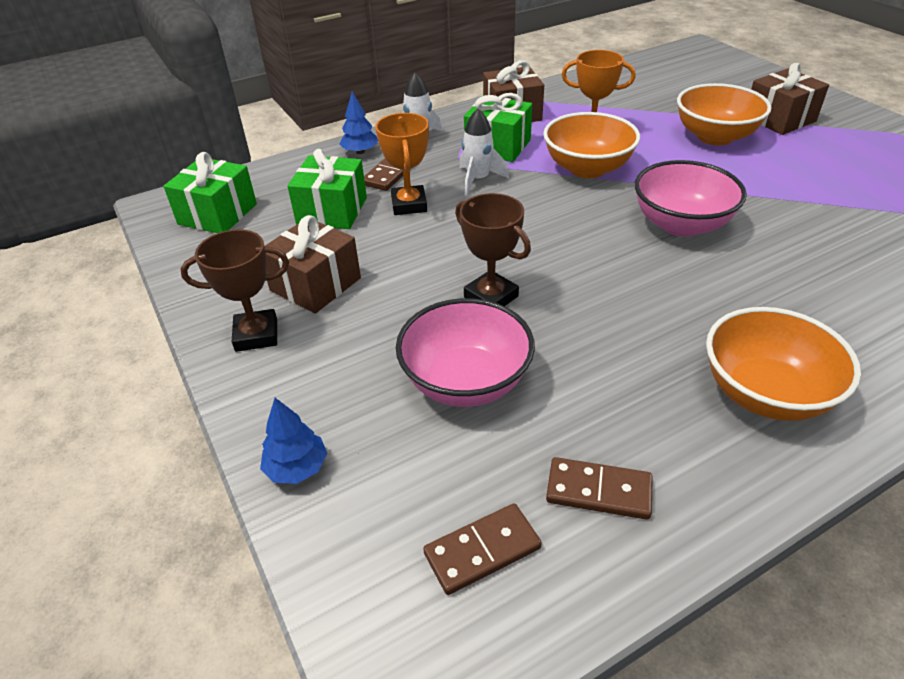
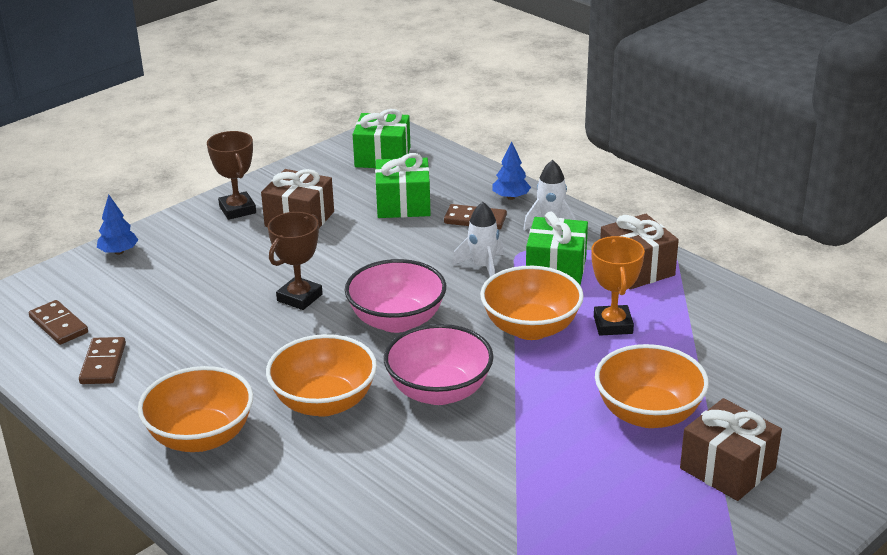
camera: 75 degrees right, 10 degrees down
(409, 205) = (425, 238): orange trophy -> none
(466, 382) = (200, 300): pink bowl -> pink bowl (397, 321)
(697, 295) = (324, 402): none -> orange bowl

